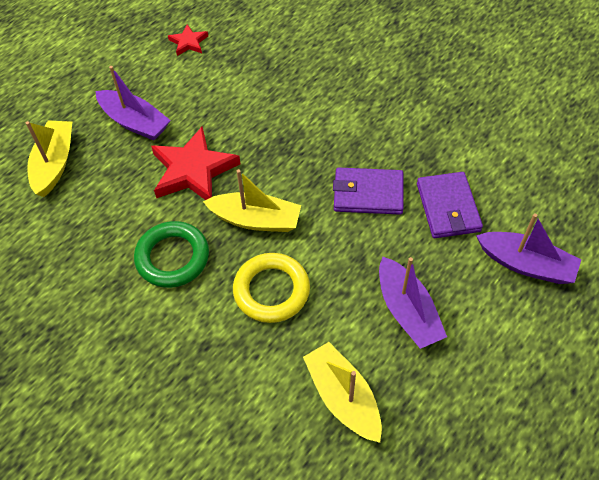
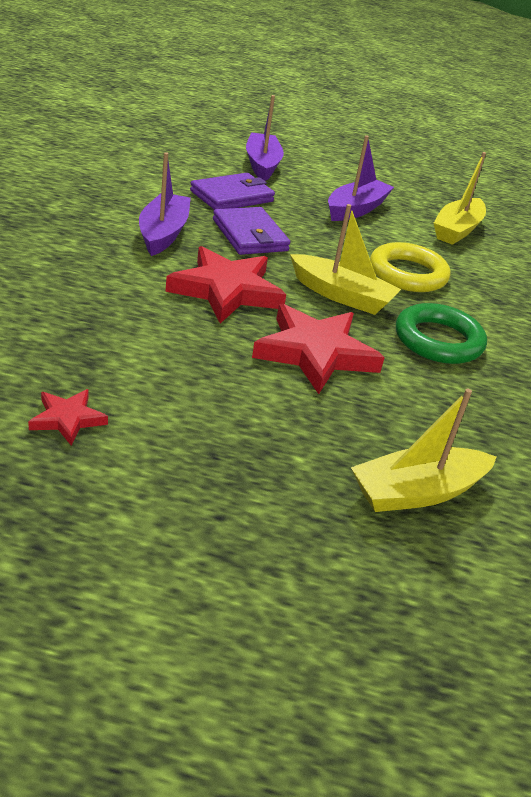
camera: 125 degrees left, 20 degrees down
(134, 122) = (278, 430): purple boat -> purple boat (163, 233)
(255, 220) = (341, 295): yellow boat -> yellow boat turned 135 degrees clockwise
(286, 148) = (226, 290): none -> red star

